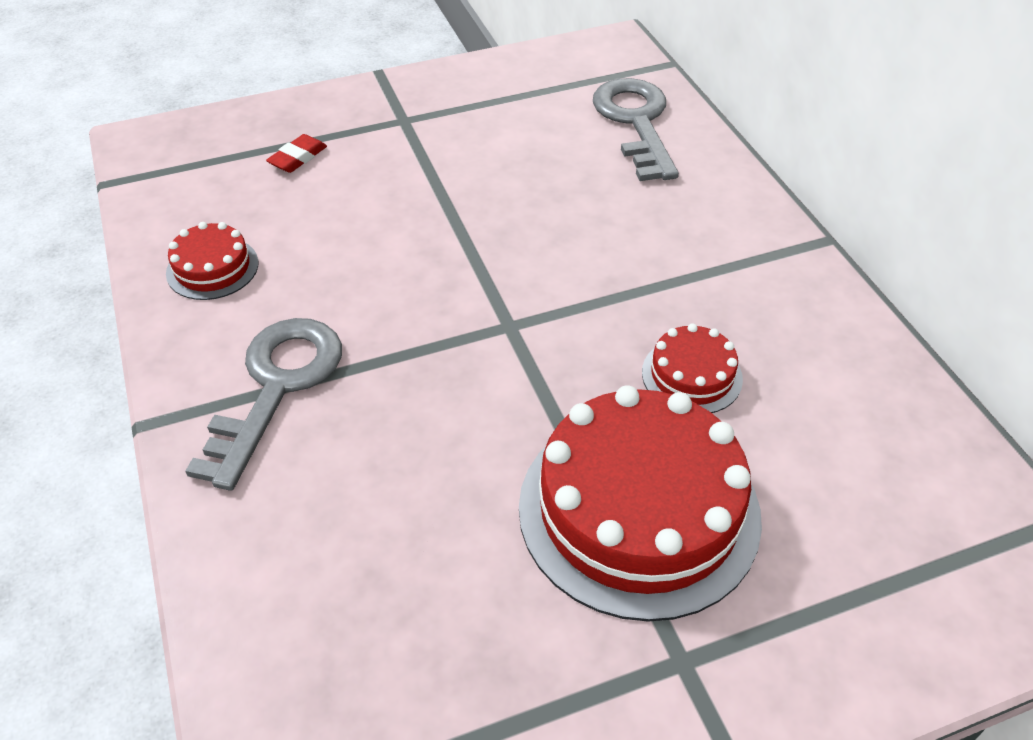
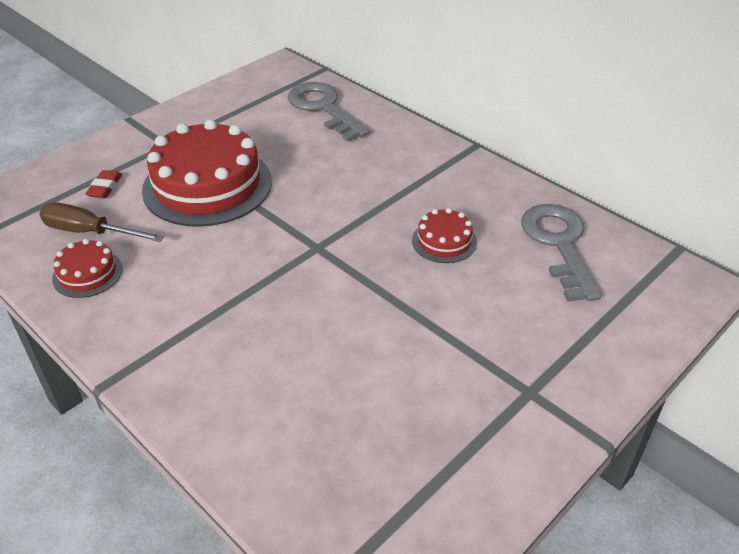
camera: 25 degrees left, 5 degrees down
(246, 213) = (90, 232): none -> brown screwdriver
(277, 387) = (185, 331): grey key -> grey key (559, 244)
(639, 510) = (458, 323): red cake -> red cake (207, 185)

